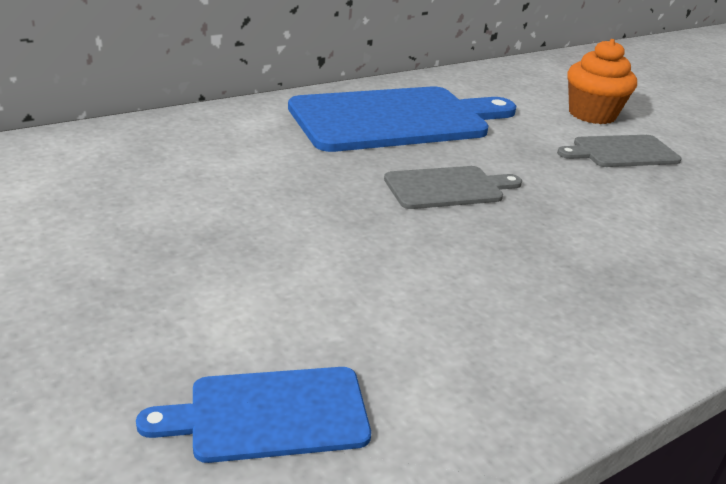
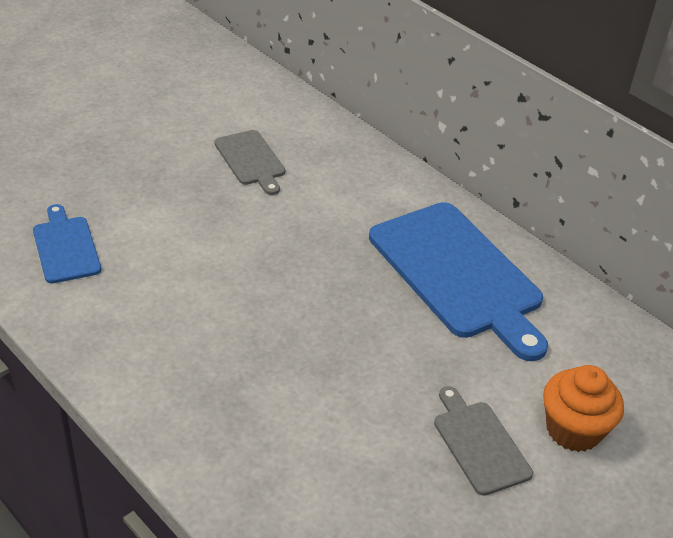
camera: 80 degrees right, 10 degrees up
(448, 188) = (337, 310): grey cutting board -> grey cutting board (251, 160)

